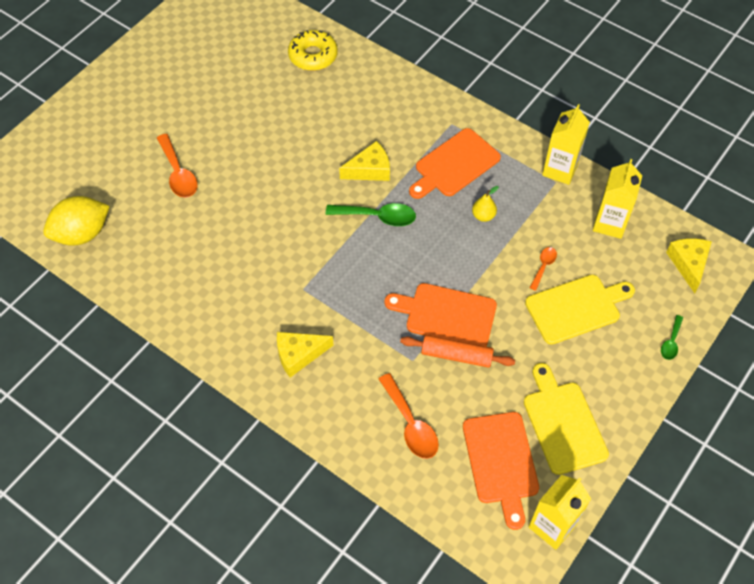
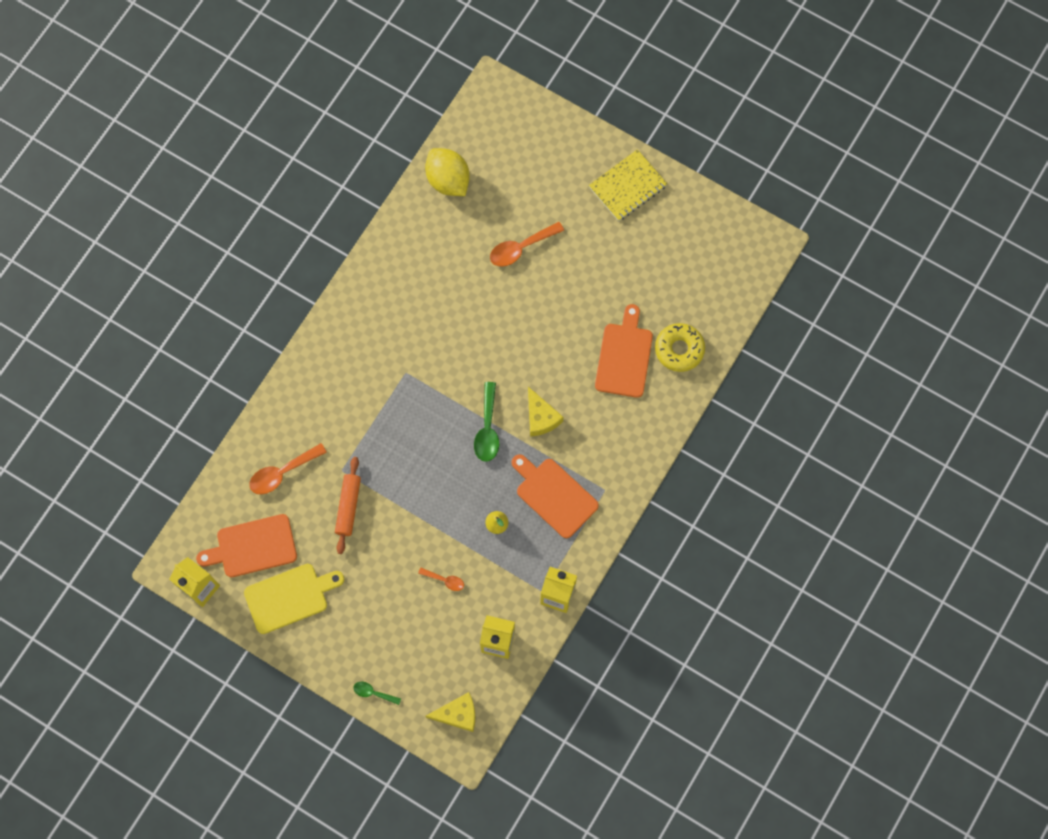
camera: 85 degrees right, 15 degrees up
(132, 81) = (627, 186): none -> yellow notebook
(299, 355) = (340, 377): yellow cheese -> none
(446, 315) = (388, 496): orange cutting board -> orange cutting board (624, 356)
(576, 308) = (403, 609): yellow cutting board -> none

